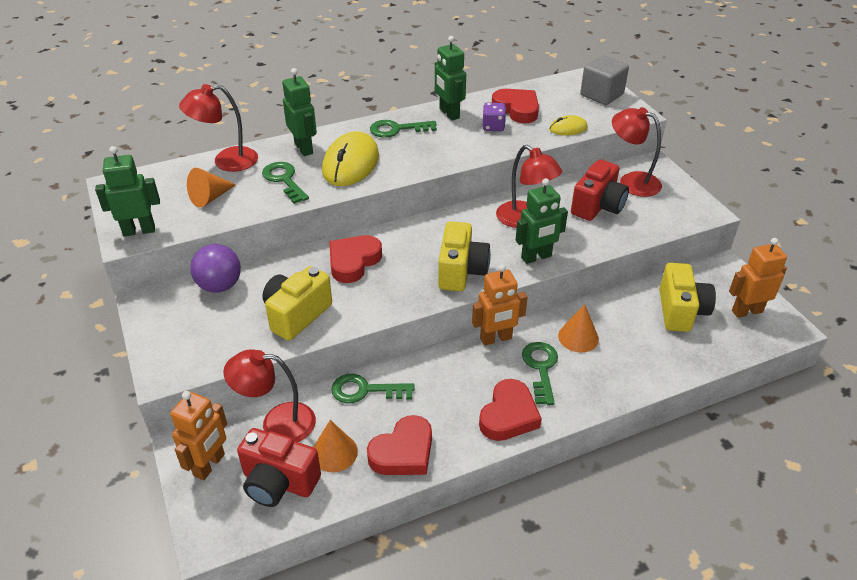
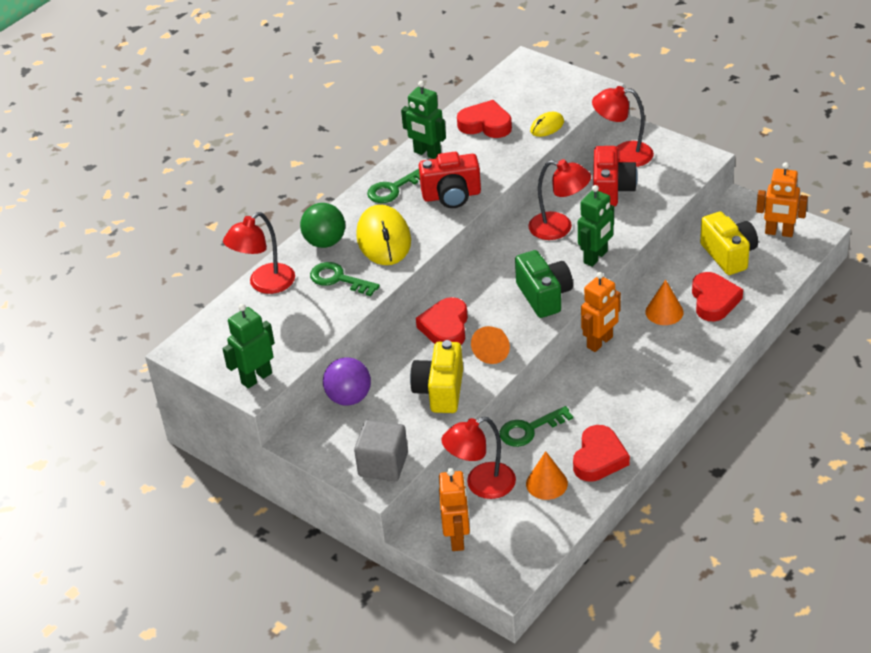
camera: 25 degrees left, 0 degrees up
(210, 198) = (287, 323): orange cone -> orange cone (493, 351)
(279, 482) = (523, 523): red camera -> red camera (451, 196)
(304, 148) = (325, 242): green robot -> green ball
(461, 271) = (544, 296): yellow camera -> green camera
(493, 127) = (479, 151): purple dice -> none
(508, 415) = (656, 395): red heart -> red heart (714, 300)
(541, 368) = (653, 349): green key -> none
(601, 95) = (549, 79): grey cube -> grey cube (383, 464)
(746, 311) = (779, 233): orange robot -> orange robot turned 120 degrees counterclockwise

